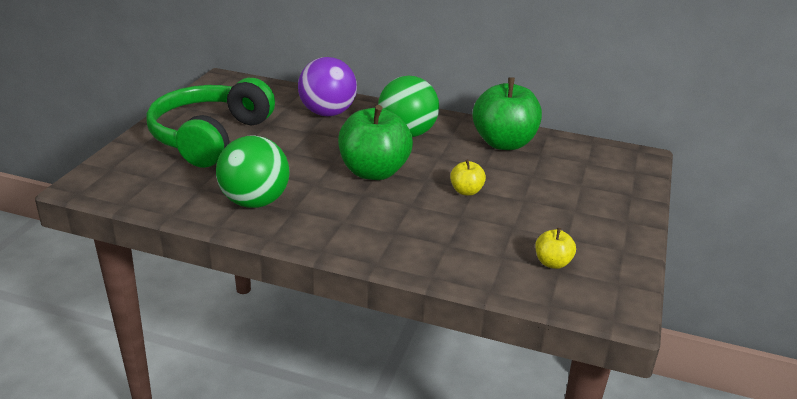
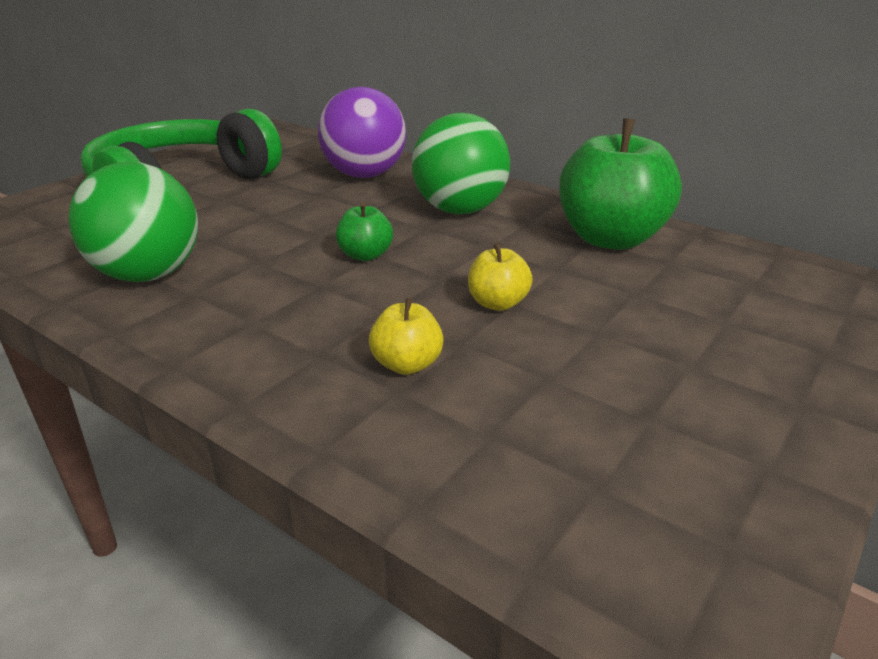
camera: 20 degrees right, 0 degrees up
(373, 172) = (365, 255): green apple -> green apple, size x0.46
(552, 263) = (590, 467): yellow apple -> yellow apple (407, 364)

